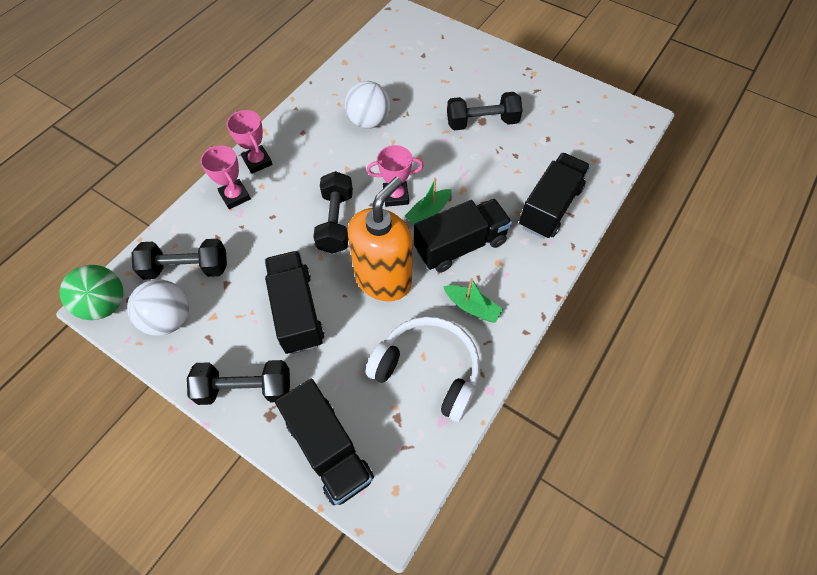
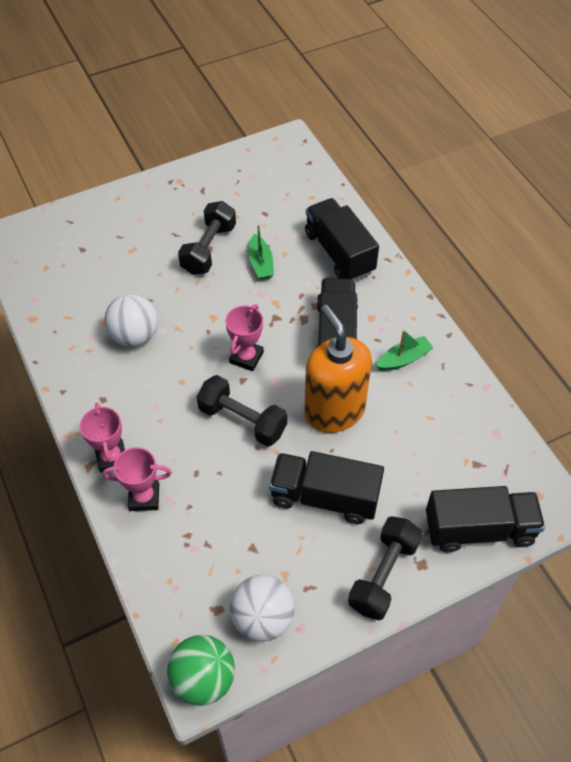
camera: 60 degrees left, 5 degrees down
(187, 268) = (209, 579): black dumbbell -> none
(257, 161) = (111, 457): pink trophy -> pink trophy turned 75 degrees clockwise
(428, 212) = (283, 341): green boat -> green boat (261, 263)
(428, 370) = (445, 420): white headphones -> none

